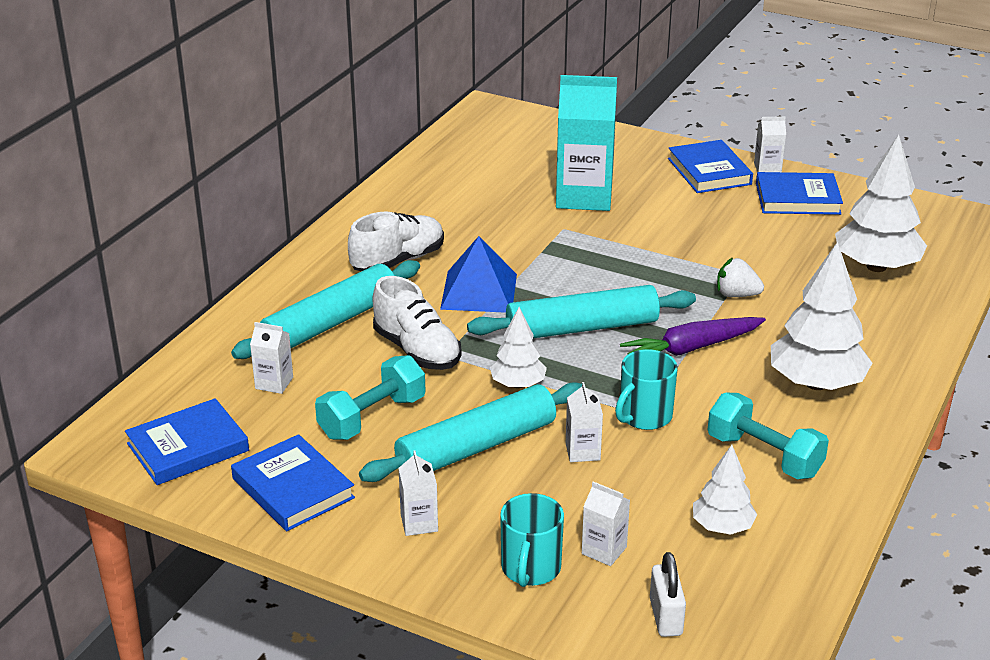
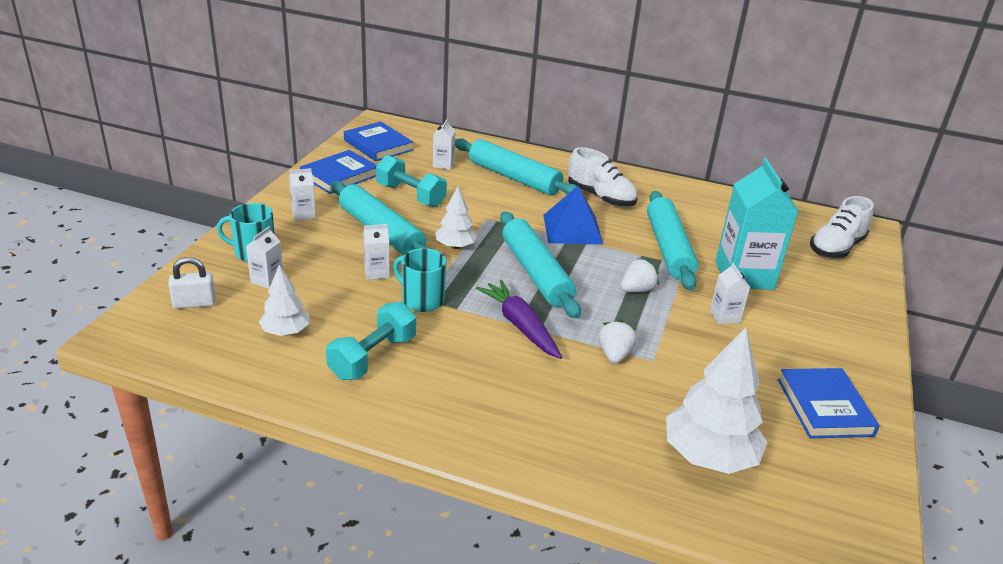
camera: 80 degrees right, 0 degrees up
(417, 351) = (489, 208): white shoe -> white shoe (836, 248)
(527, 232) = (668, 248): none -> turquoise rolling pin
(615, 265) = (637, 290): none -> white strawberry
(709, 171) = (842, 348): blue book -> none
(767, 168) = (878, 389): white carton -> white carton (724, 316)
(816, 383) = (481, 394): white tree -> none

